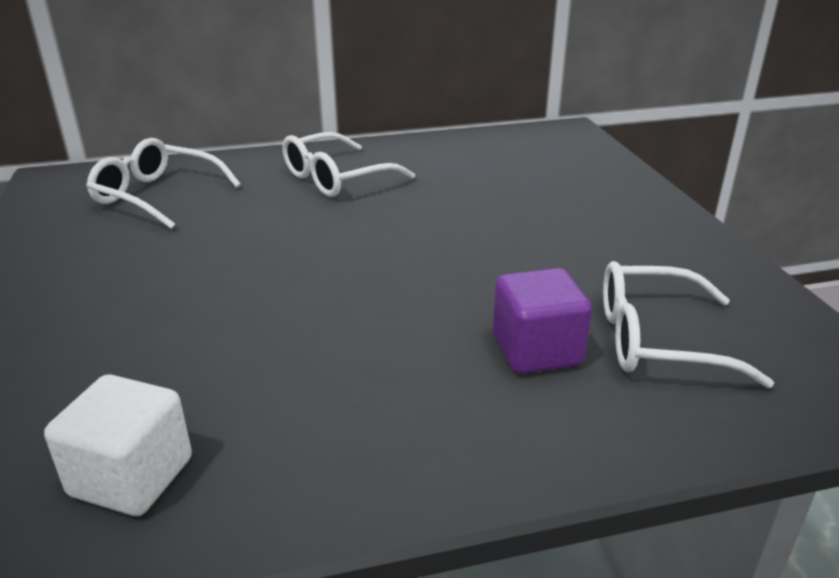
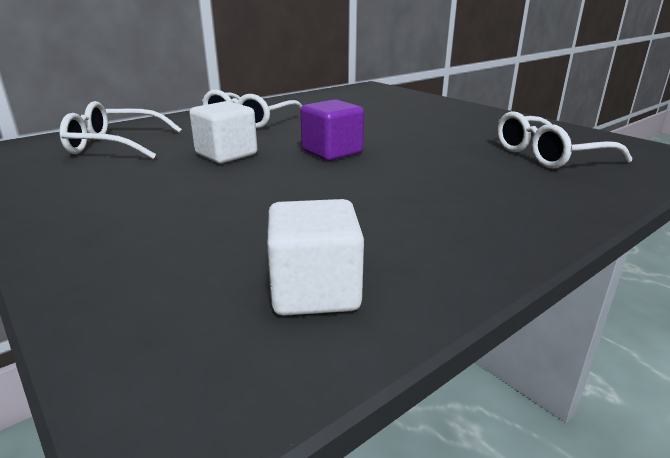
camera: 25 degrees left, 5 degrees down
(250, 238) = (226, 154): none -> white cube
(536, 350) = (493, 171): purple cube -> purple cube (332, 152)

